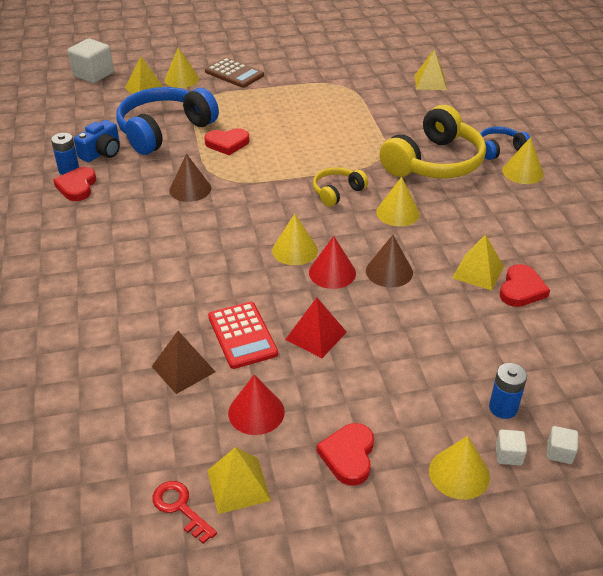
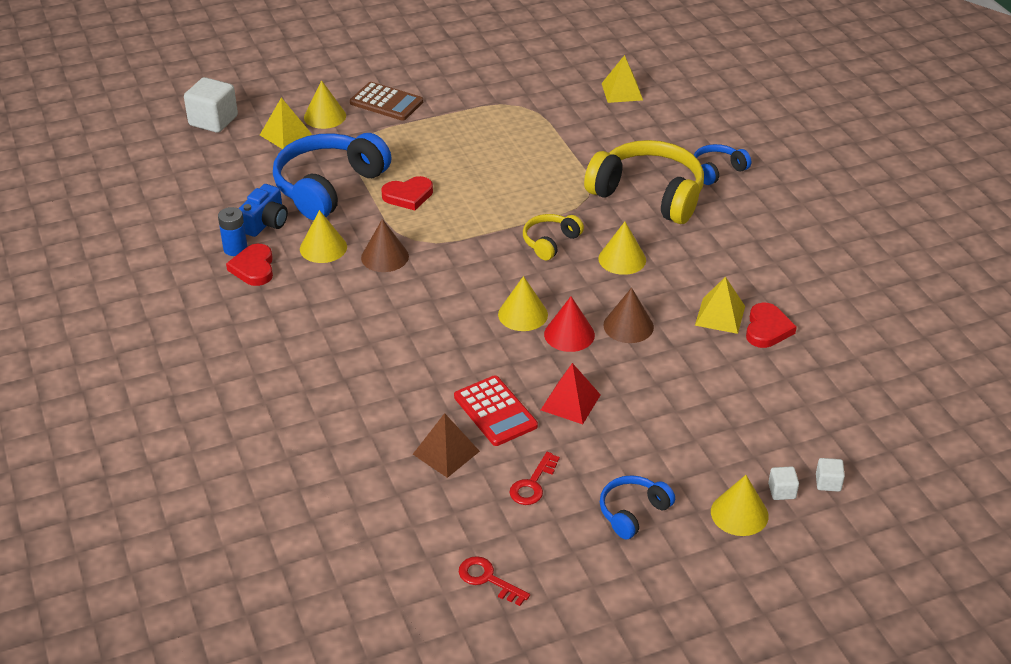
camera: 10 degrees left, 0 degrees up
(238, 485) = (536, 552): yellow pyramid -> none
(256, 412) = (532, 484): red cone -> red key
(348, 456) = (633, 512): red heart -> blue headphones
(434, 162) = (648, 194): yellow headphones -> yellow headphones turned 90 degrees counterclockwise
(503, 408) = (769, 449): blue battery -> none
(522, 172) = (747, 196): yellow cone -> yellow cone (323, 248)

